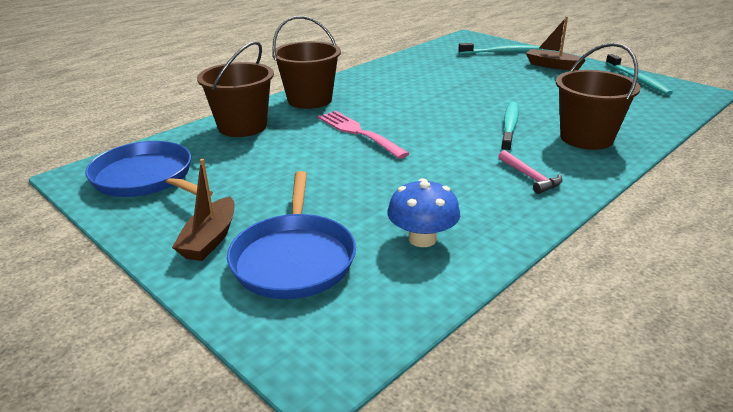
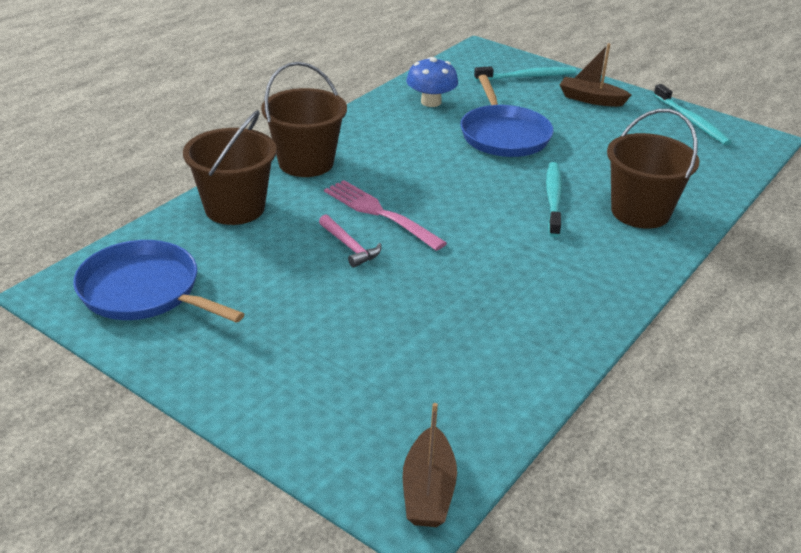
camera: 10 degrees left, 5 degrees up
(210, 239) = (252, 370): brown boat -> brown boat (428, 490)
(294, 258) = (353, 389): blue pan -> blue pan (503, 135)
(422, 239) = (483, 356): blue mushroom -> blue mushroom (431, 102)
(530, 177) = (585, 270): pink hammer -> pink hammer (350, 247)

